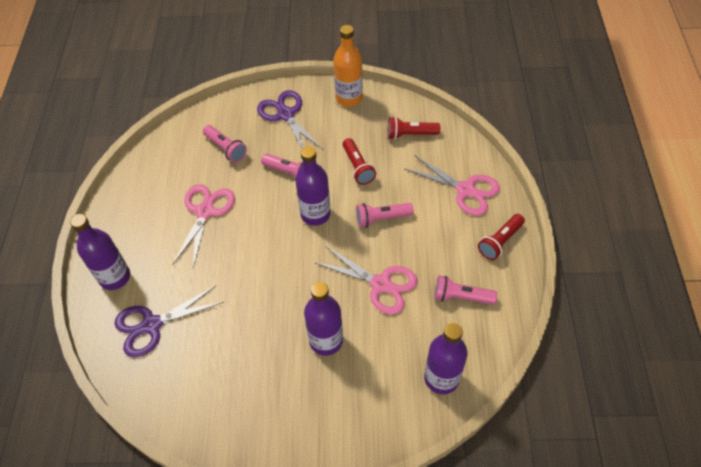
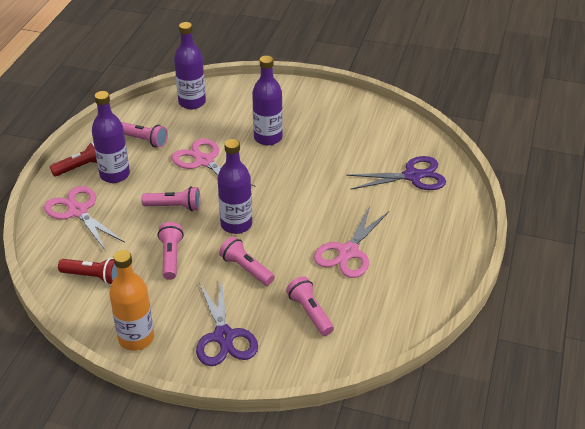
camera: 165 degrees left, 15 degrees down
(115, 277) = (446, 217): purple bottle -> purple bottle (115, 175)
(358, 167) = (171, 257): red flashlight -> pink flashlight

